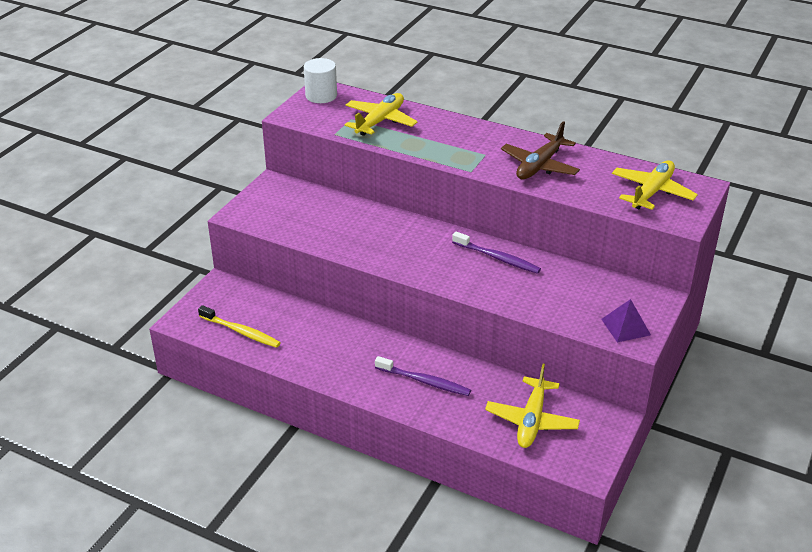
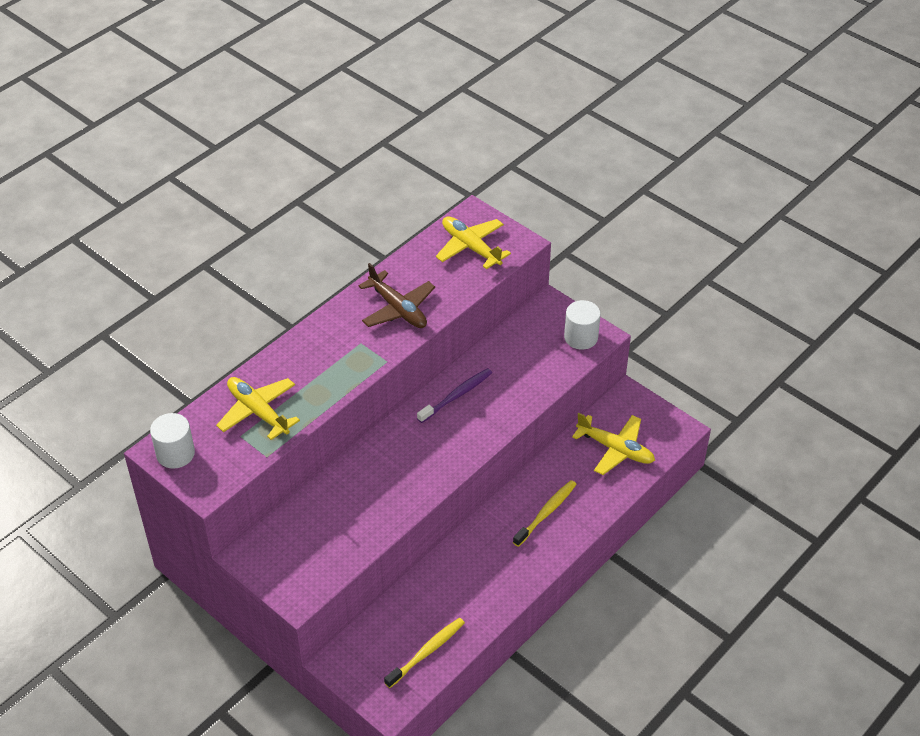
camera: 75 degrees left, 10 degrees up
(424, 381) = (546, 513): purple toothbrush -> yellow toothbrush
(625, 327) = (581, 337): purple pyramid -> white cylinder

